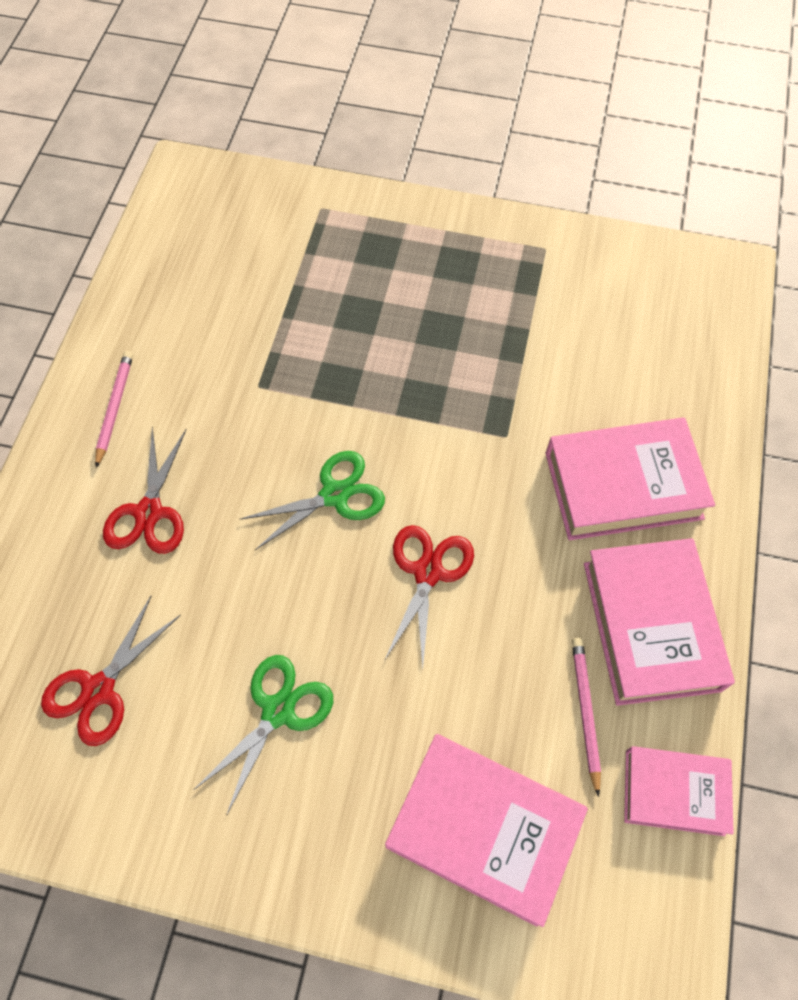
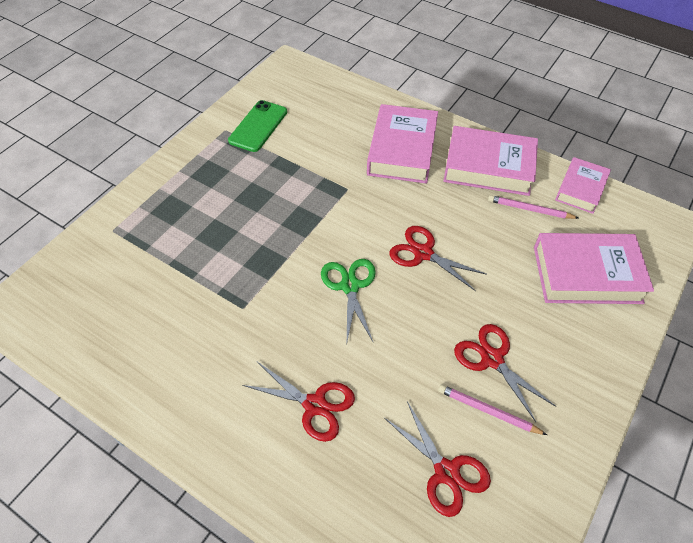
camera: 70 degrees left, 10 degrees down
(115, 408) = (210, 409): pink pencil -> pink pencil (488, 411)
(278, 711) = (492, 359): green scissors -> red scissors
(483, 829) = (586, 274): pink book -> pink book turned 45 degrees clockwise
(573, 283) = (258, 126): none -> green phone

